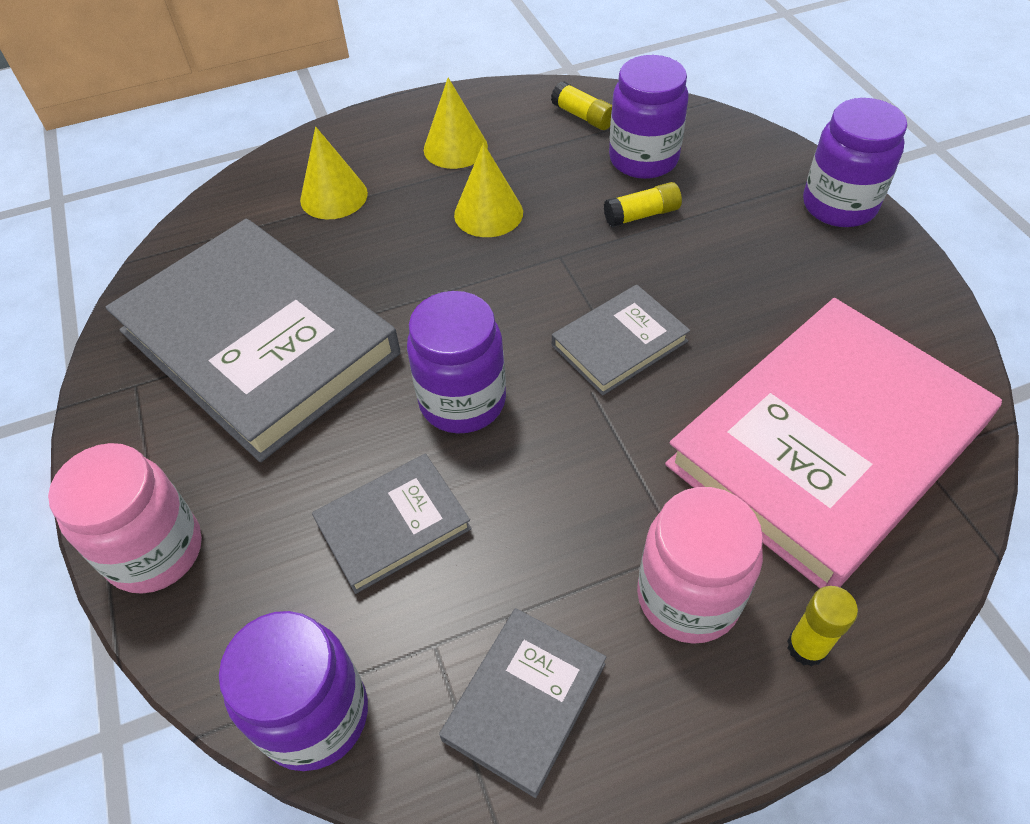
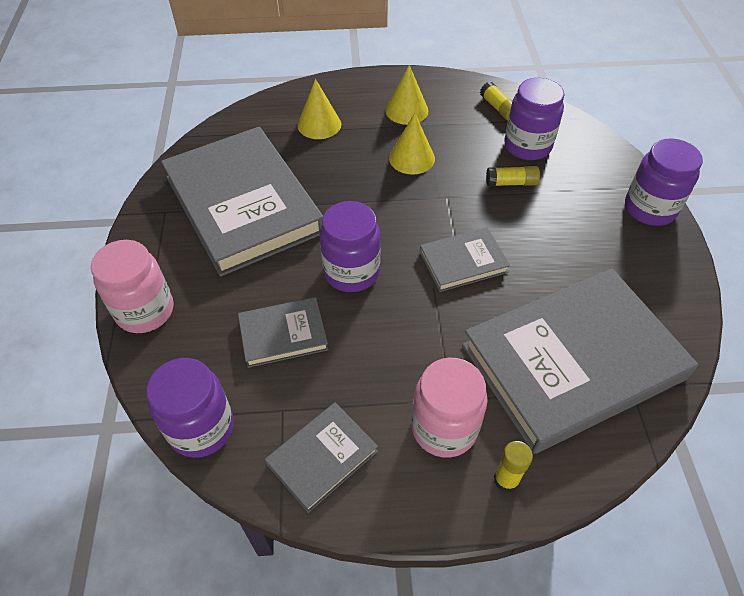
camera: 15 degrees right, 0 degrees up
(826, 445) = (572, 362): pink book -> grey book

